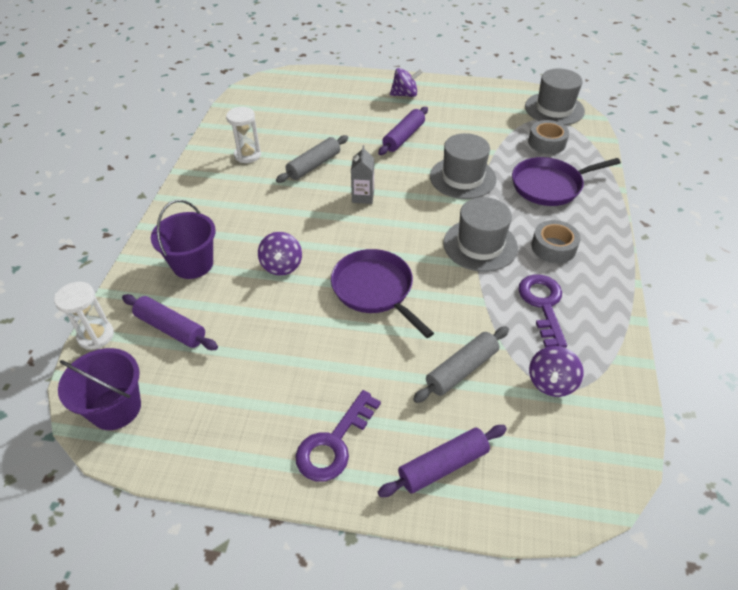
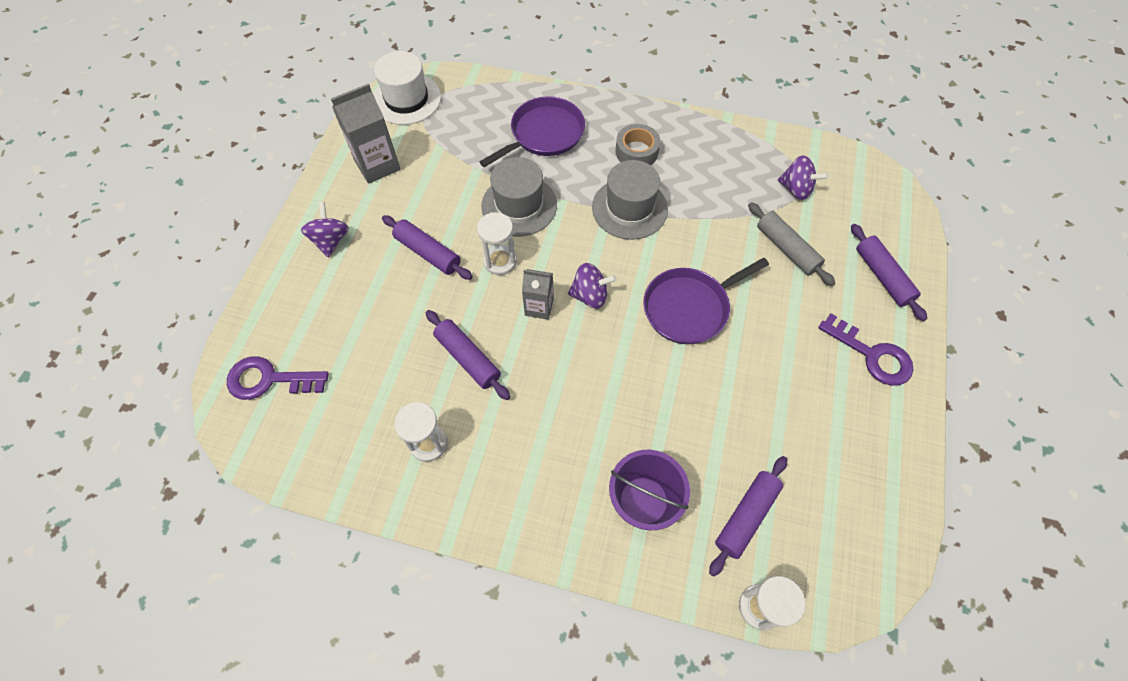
camera: 85 degrees left, 15 degrees up
(116, 408) = (856, 563): purple bucket -> none
(282, 266) = (651, 398): purple spinning top -> purple spinning top (590, 295)
(314, 165) = (468, 358): grey rolling pin -> purple rolling pin
(403, 172) = (500, 261): none -> white hourglass
(480, 104) = (377, 165): none -> grey carton
(543, 305) = (711, 176): purple key -> purple key (269, 380)
(547, 142) = (469, 120): grey tape -> none
(549, 185) = (544, 134): purple pan -> purple pan turned 120 degrees counterclockwise
(554, 109) = (406, 99): grey hat -> white hat

